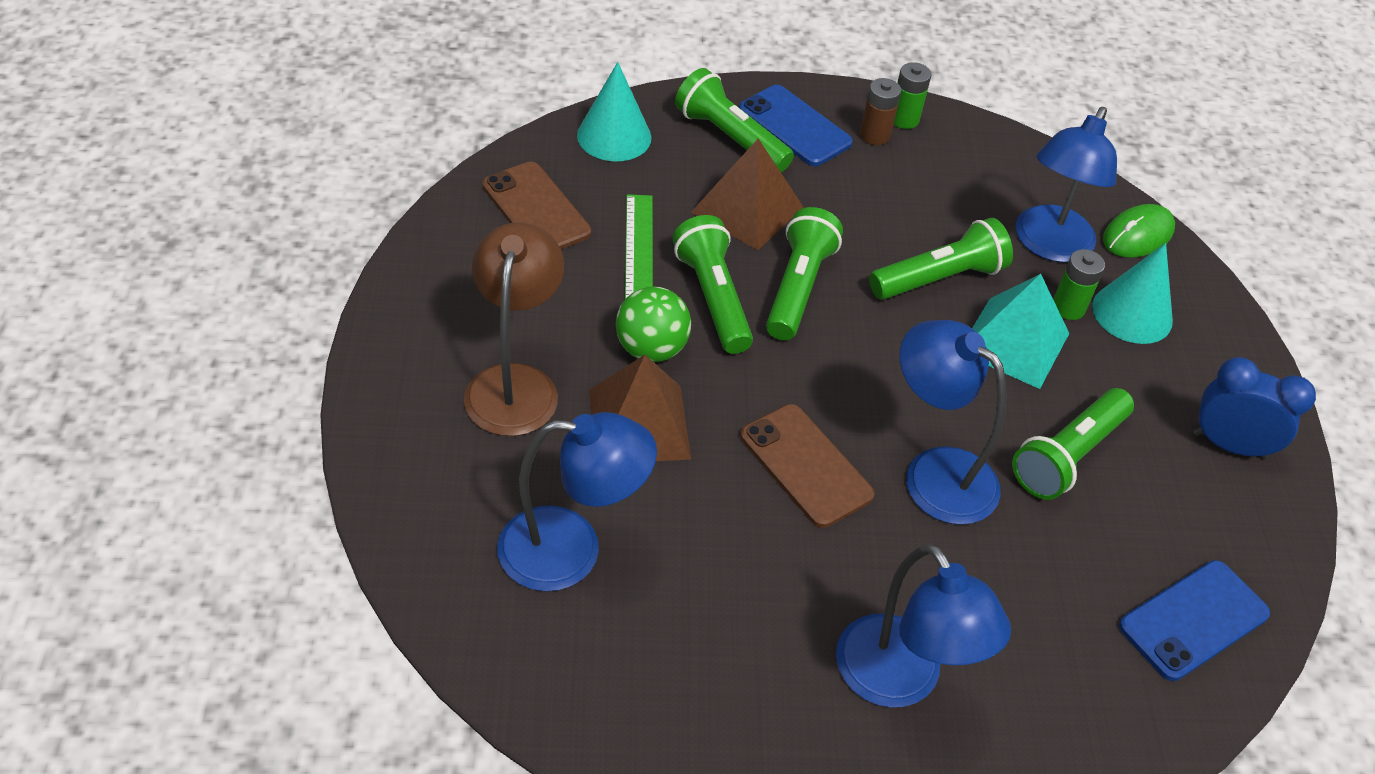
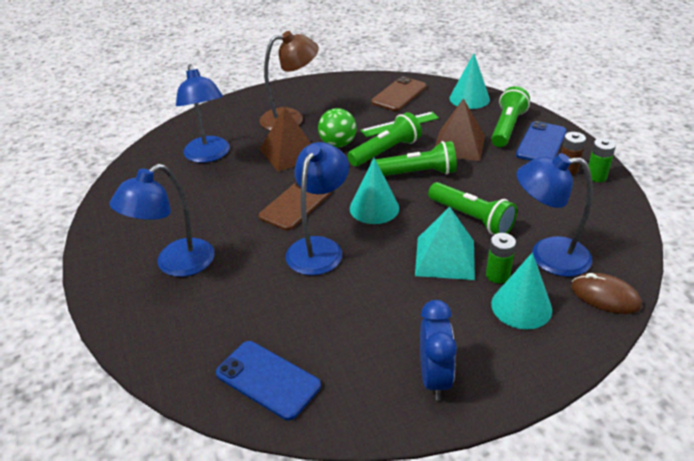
camera: 75 degrees right, 10 degrees down
(864, 372) = (374, 208): none -> turquoise cone
(1068, 456) = (367, 298): green flashlight -> none
(1137, 235) = (605, 296): green mouse -> brown mouse

